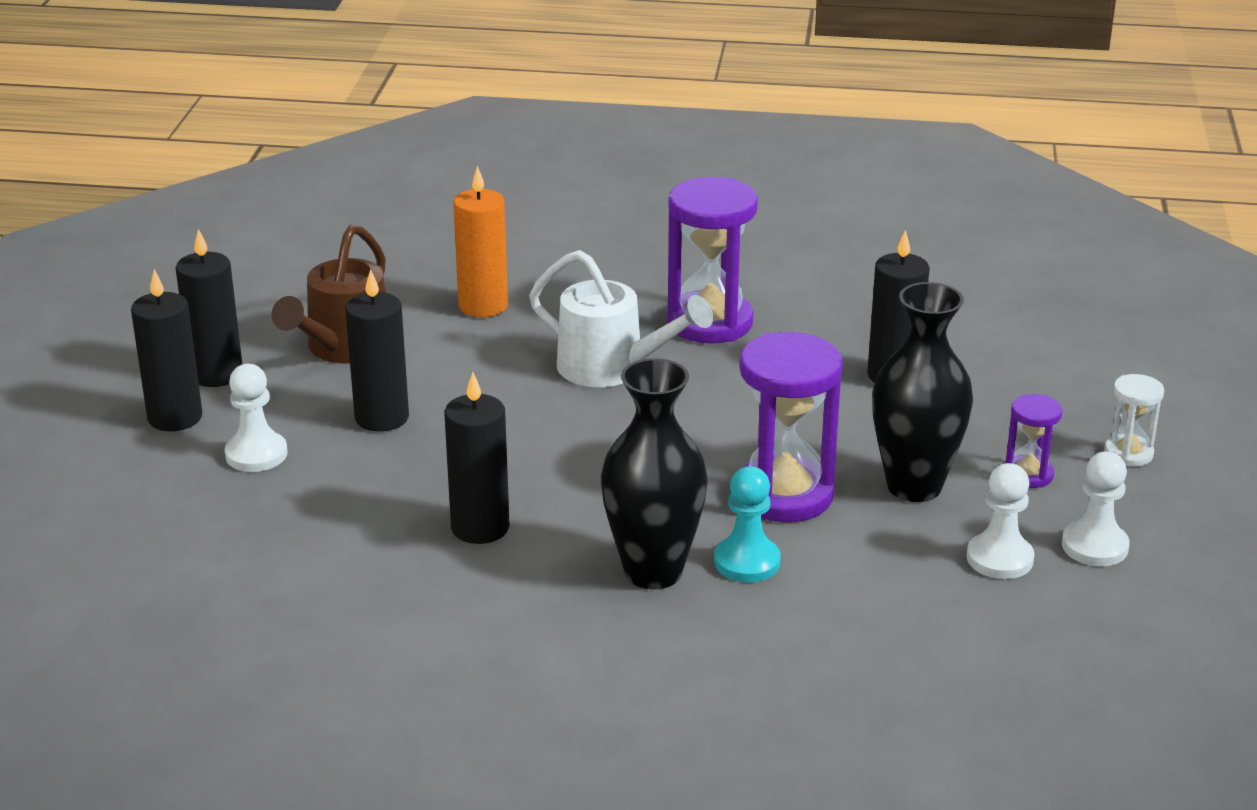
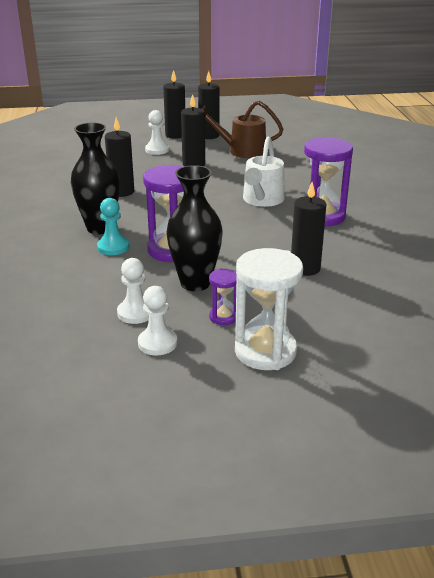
camera: 75 degrees right, 0 degrees up
(483, 306) = (296, 169): orange candle -> none
(1128, 453) = (265, 351): white hourglass -> white hourglass, size x1.97

